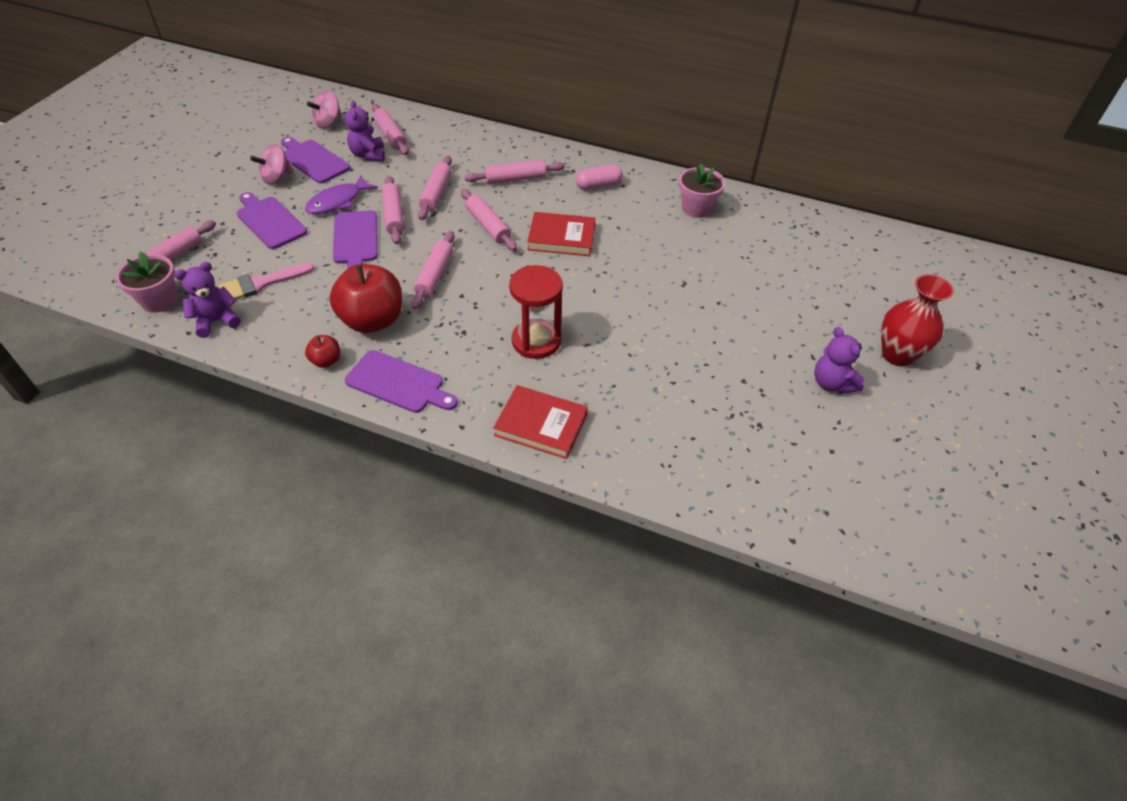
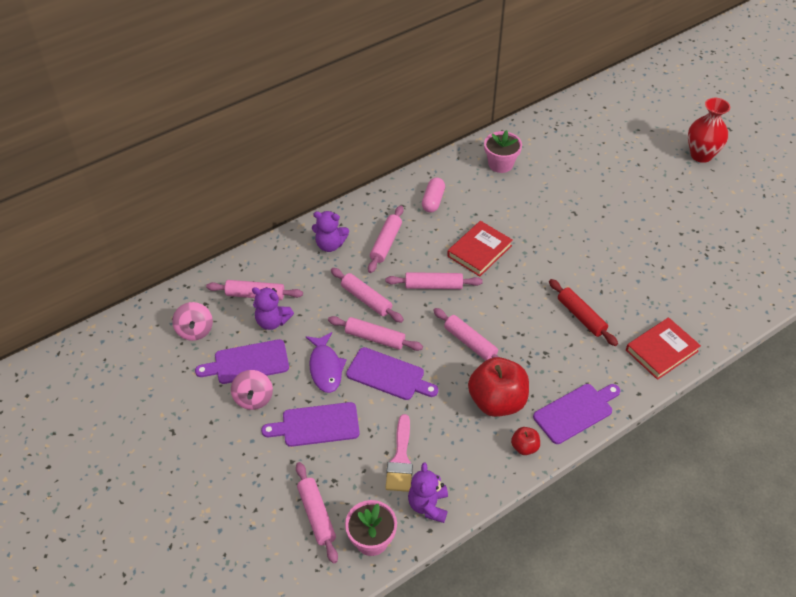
camera: 55 degrees left, 0 degrees up
(536, 341) = (581, 316): red hourglass -> red rolling pin
(832, 383) = (706, 196): purple teddy bear -> purple teddy bear (330, 245)

